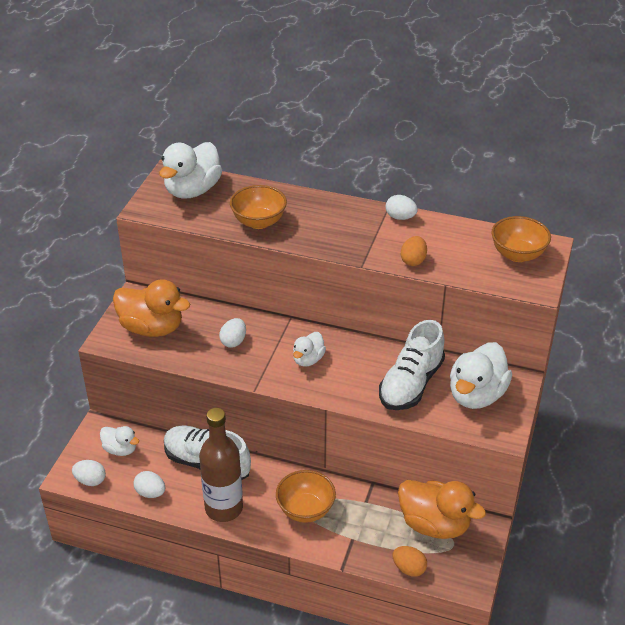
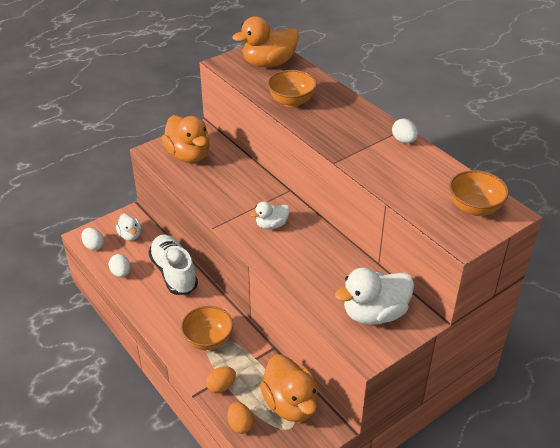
camera: 35 degrees right, 0 degrees up
(192, 190) = (269, 63): white duck -> orange duck
(224, 508) = (156, 308): brown bottle -> none
(233, 341) = (232, 188): white egg -> none
(411, 384) = (330, 279): white shoe -> none
(413, 260) = (379, 175): orange egg -> orange egg (221, 386)

